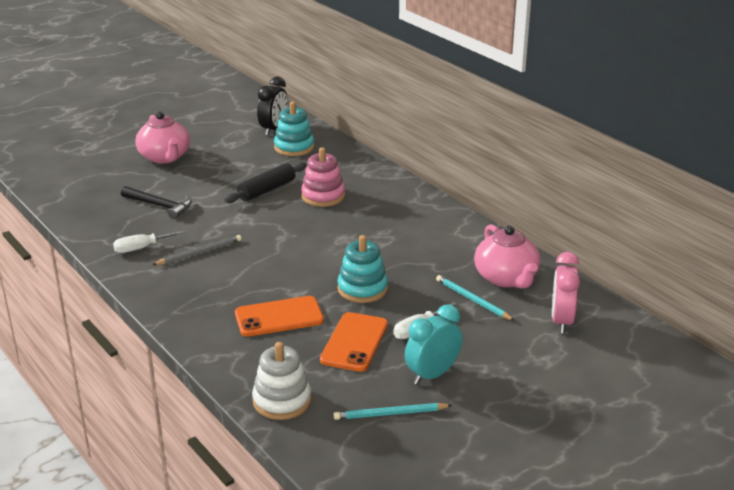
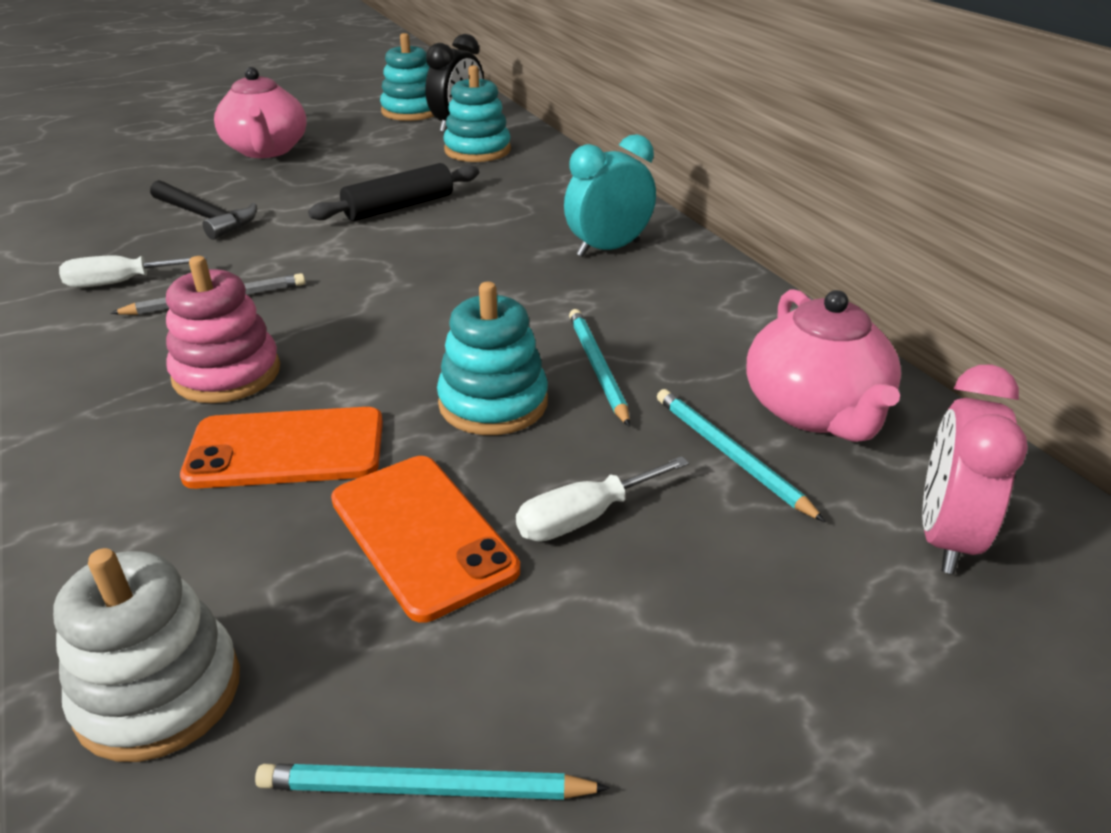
camera: 10 degrees right, 5 degrees up
(239, 120) = (411, 111): none -> turquoise stacking toy
(323, 196) = (491, 224): pink stacking toy -> pink stacking toy (227, 374)
(354, 342) = (422, 534): orange phone -> orange phone turned 60 degrees counterclockwise
(404, 268) = (597, 368): none -> turquoise pencil
(432, 374) = (583, 660): turquoise clock -> turquoise clock (608, 249)

